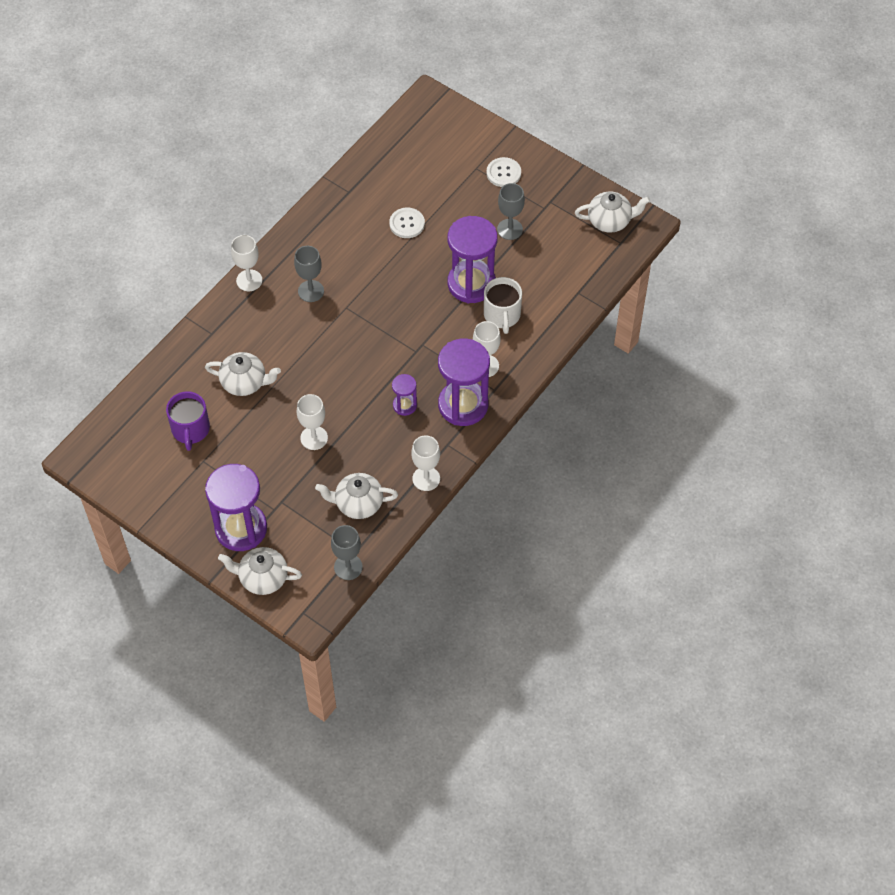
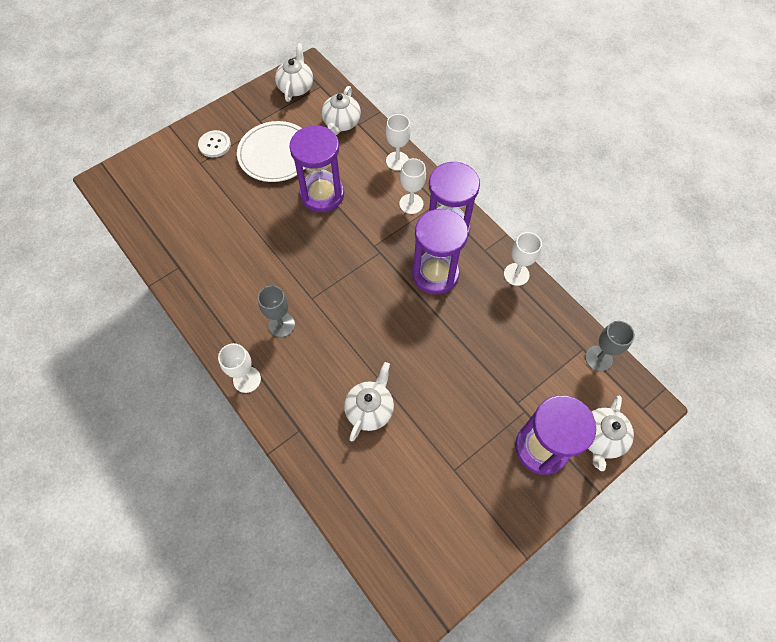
camera: 75 degrees left, 5 degrees up
(190, 429) = (412, 476): purple mug -> none
(314, 438) = (451, 358): white goblet -> white goblet (397, 161)
(358, 503) = (532, 335): white teapot -> white teapot (341, 123)
(404, 405) = (435, 274): purple hourglass -> purple hourglass, size x2.08
(407, 224) = (237, 228): white button -> none
(502, 315) = (363, 180): white mug -> none
(509, 229) = (276, 154): grey goblet -> white plate

